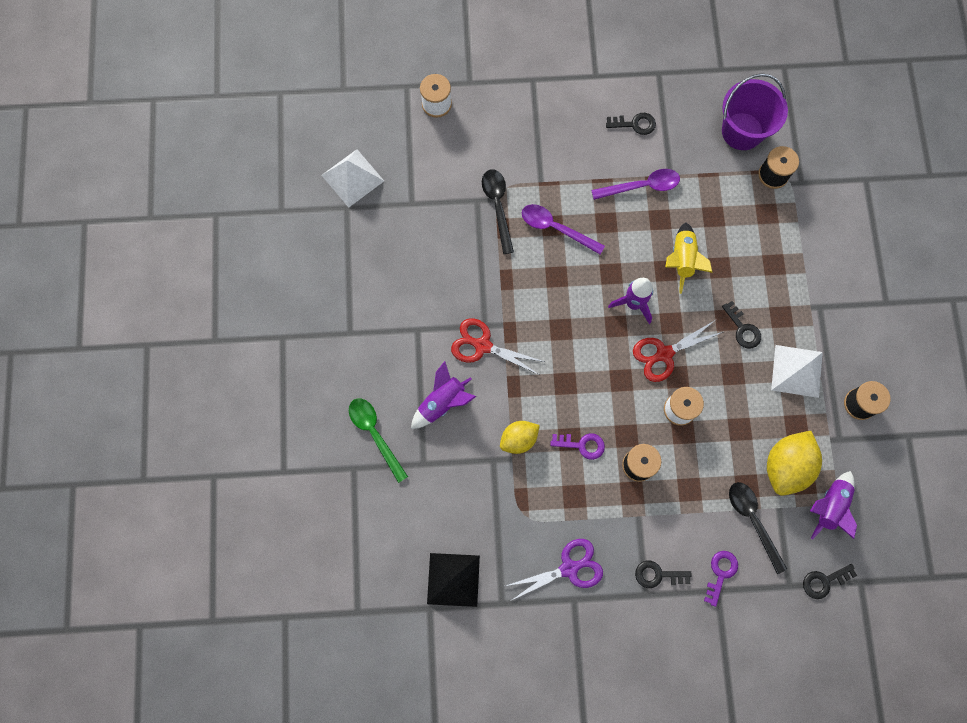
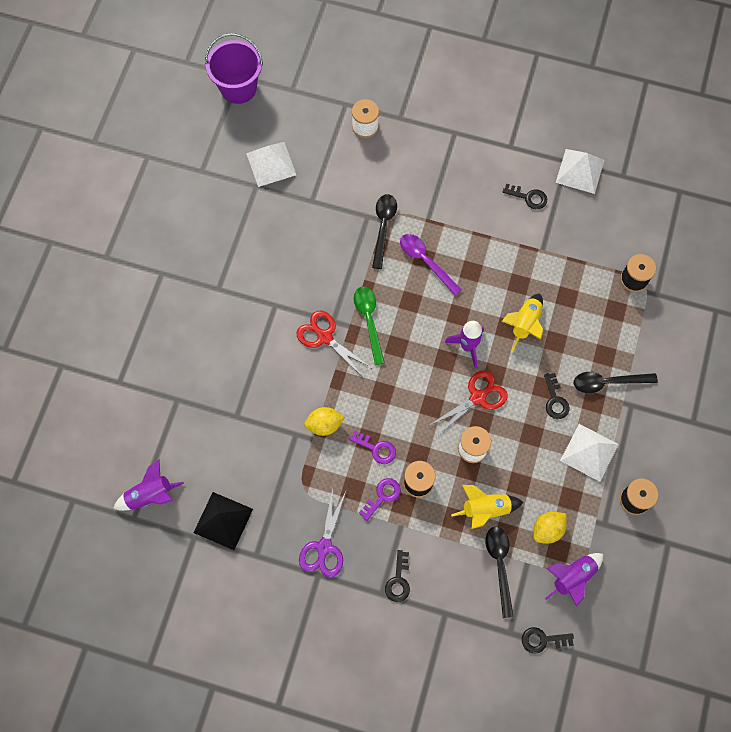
camera: 20 degrees right, 5 degrees down
(375, 434) = (206, 378): green spoon -> green spoon (369, 320)
(442, 402) = (272, 372): purple rocket -> purple rocket (150, 495)
(569, 568) = (324, 547): purple scissors -> purple scissors turned 105 degrees clockwise
(641, 186) = (514, 251): purple spoon -> none
(658, 575) = (398, 580): black key -> black key turned 105 degrees counterclockwise
(664, 354) = (478, 397): red scissors -> red scissors turned 150 degrees clockwise
(676, 78) = (580, 171): none -> white pyramid
(716, 468) = (485, 509): none -> yellow rocket
(720, 573) = (453, 599): purple key -> purple key (382, 496)
(742, 131) = (620, 234): purple bucket -> purple bucket (238, 88)
(786, 466) = (547, 530): yellow lemon -> yellow lemon, size x0.63
(788, 291) = (608, 382): none -> black spoon

